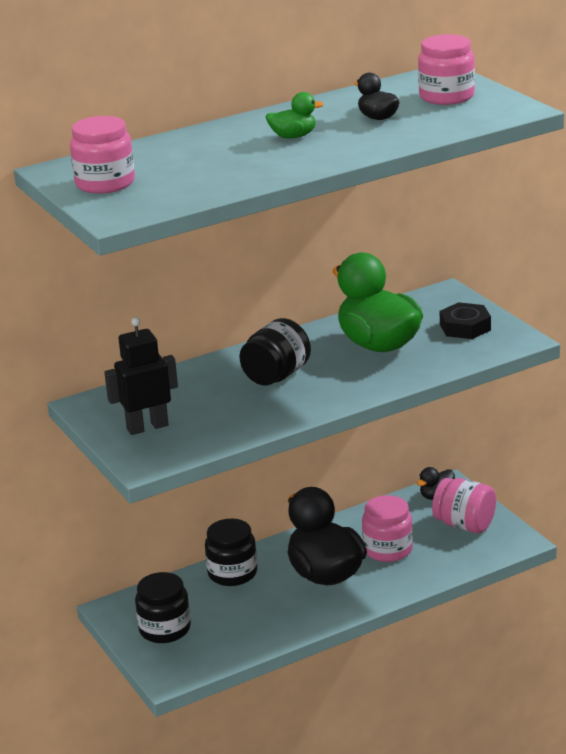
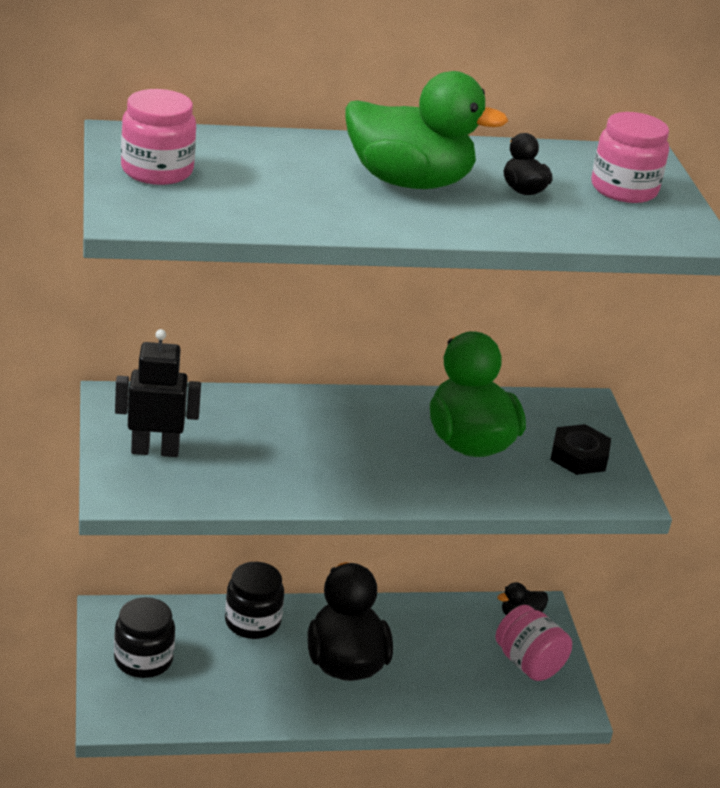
camera: 15 degrees right, 5 degrees up
(276, 376) = (333, 440): black jar -> none
(293, 136) = (409, 182): green duck -> green duck, size x2.21
(388, 549) = (429, 660): pink jar -> none

